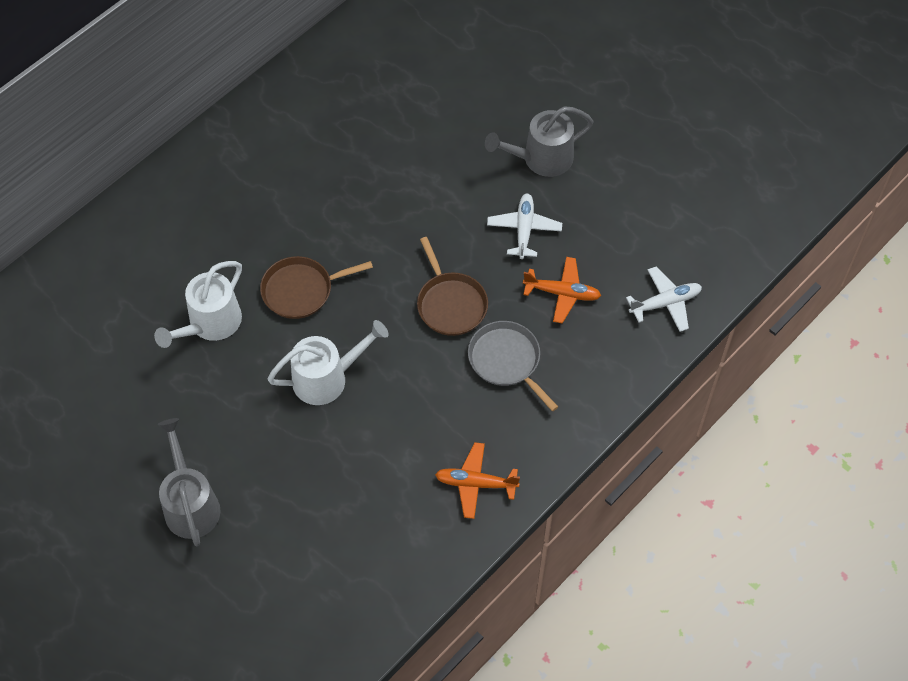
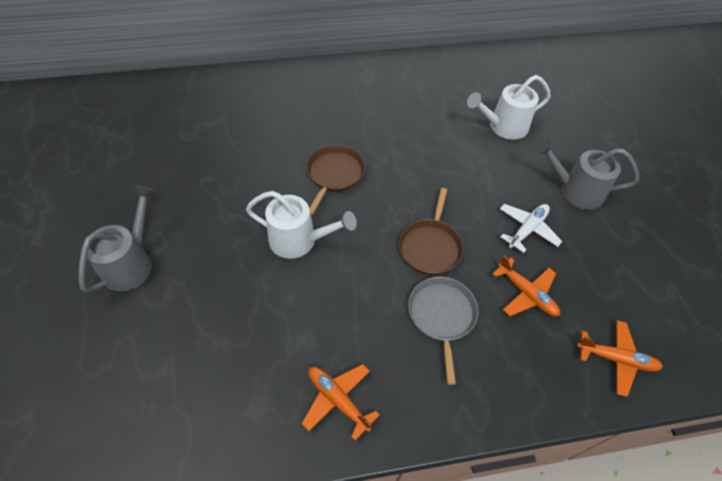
camera: 35 degrees right, 5 degrees down
(210, 324) = (259, 160): white watering can -> white watering can (503, 127)
(301, 290) = (334, 175): brown pan -> brown pan turned 90 degrees clockwise
(665, 303) = (616, 359): white plane -> orange plane

